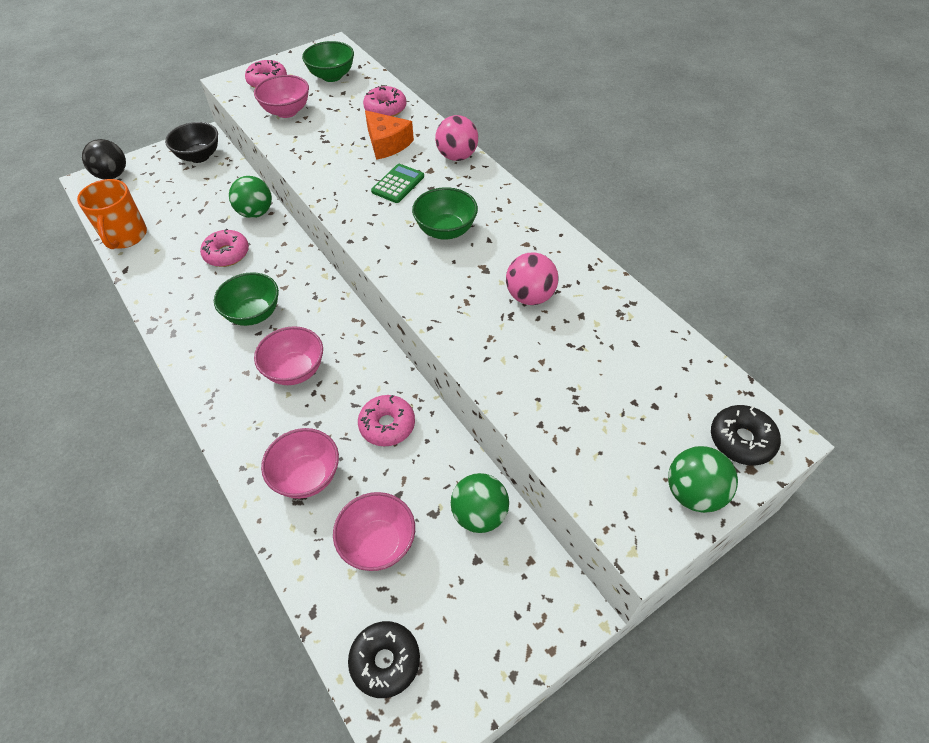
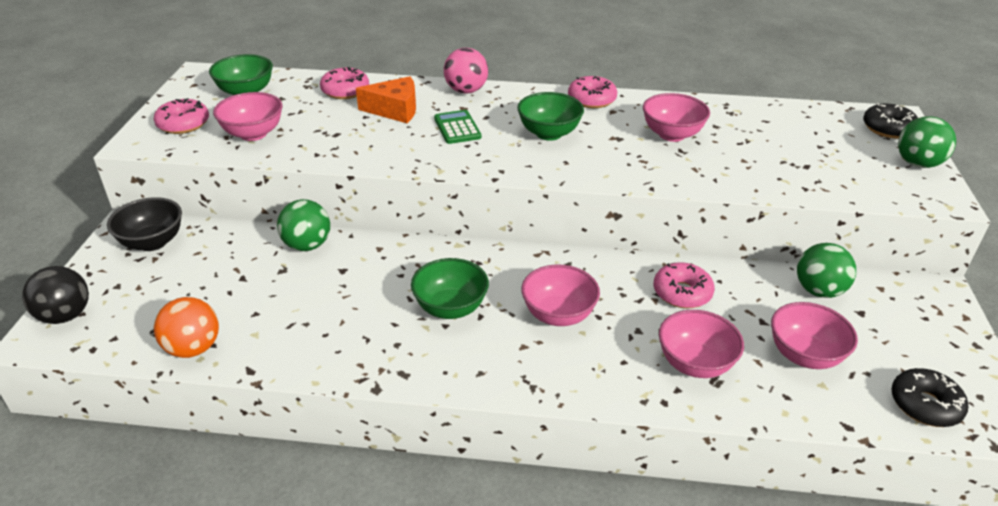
camera: 50 degrees left, 15 degrees down
(125, 236) = (193, 348): orange mug -> orange ball
(227, 254) = (339, 288): pink donut -> pink donut (591, 99)
(530, 296) = (671, 135): pink ball -> pink bowl

